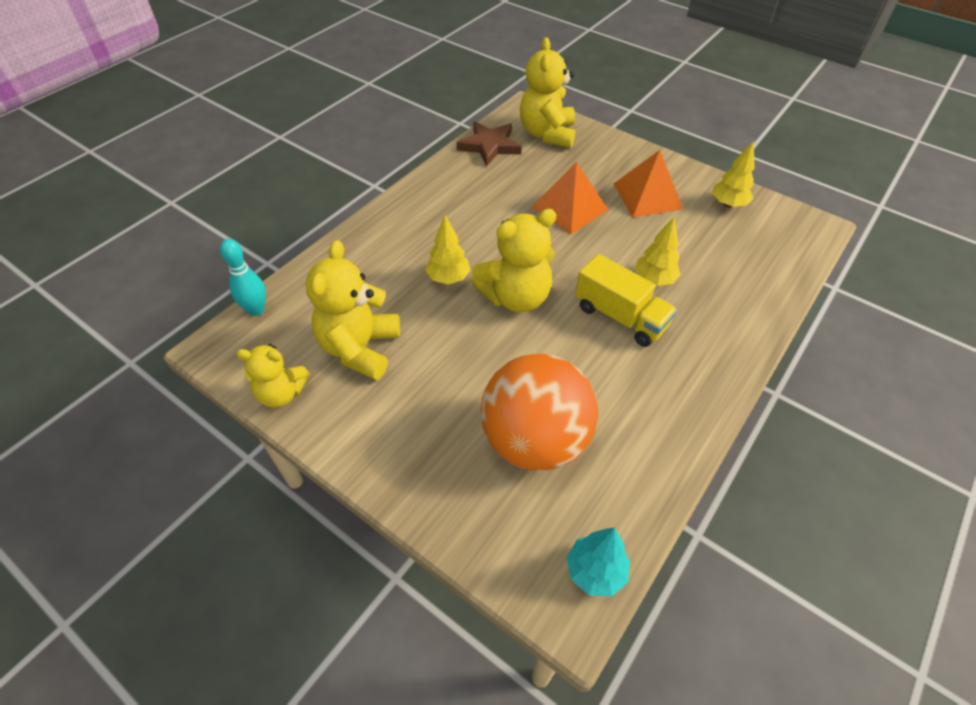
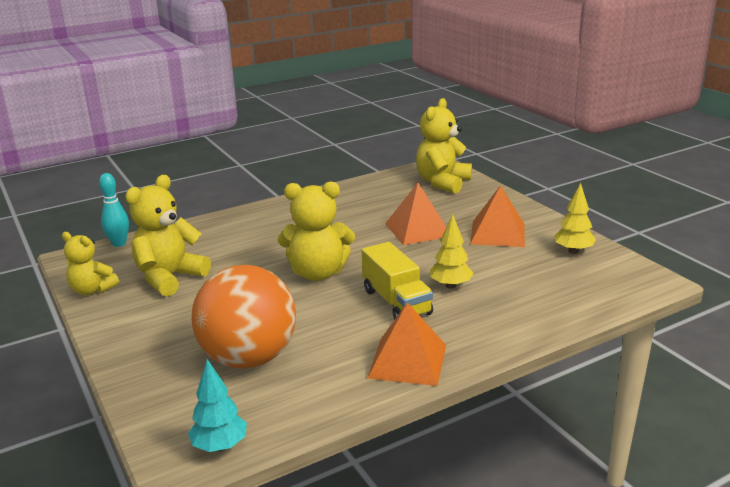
camera: 25 degrees right, 25 degrees down
(448, 278) = (274, 252): yellow tree -> none
(489, 146) = (385, 183): brown star -> none
(685, 393) = (407, 361): none -> orange pyramid

